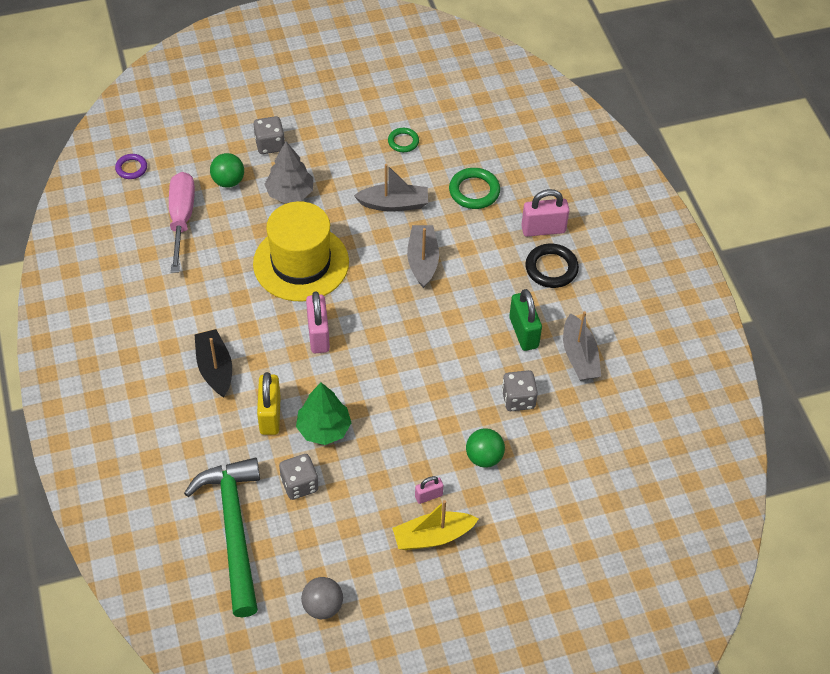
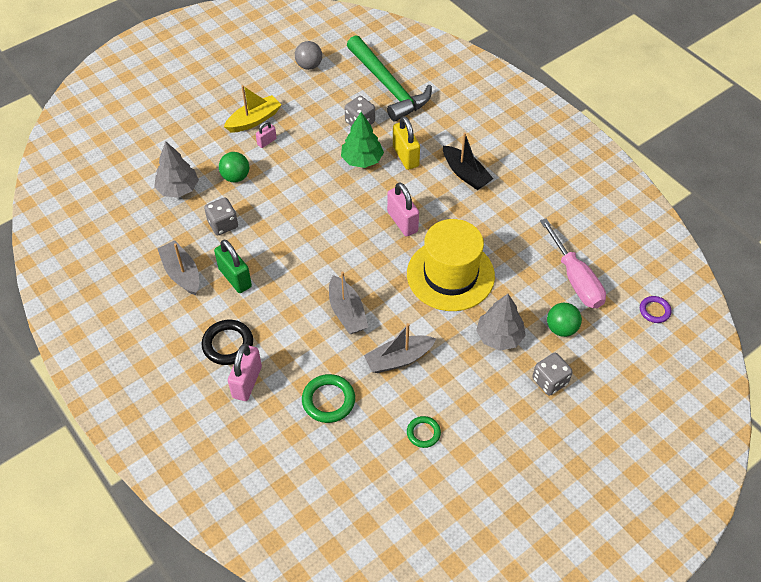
camera: 160 degrees right, 0 degrees up
(543, 229) = (247, 382): pink padlock -> pink padlock turned 45 degrees counterclockwise
(558, 465) = (178, 189): none -> grey tree

